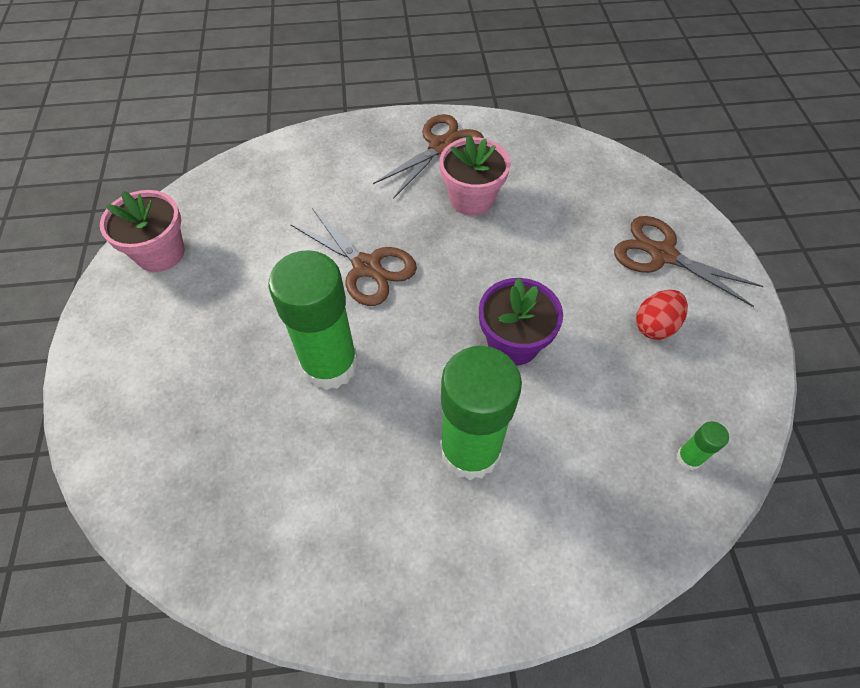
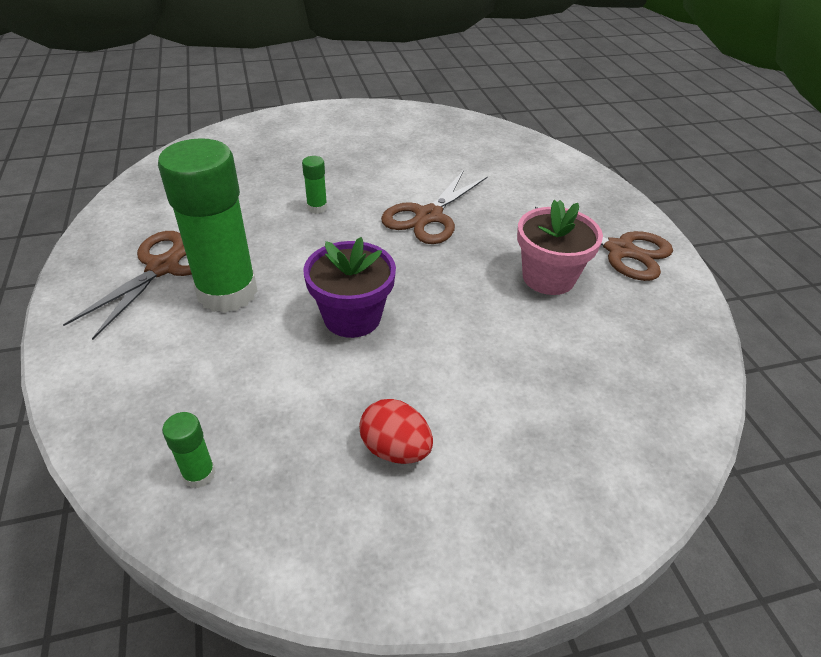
camera: 80 degrees right, 15 degrees down
(160, 253) = (414, 121): pink flower pot -> none
(330, 364) = (317, 207): green glue stick -> green glue stick, size x0.41
(662, 254) = (525, 465): brown scissors -> brown scissors (163, 267)

